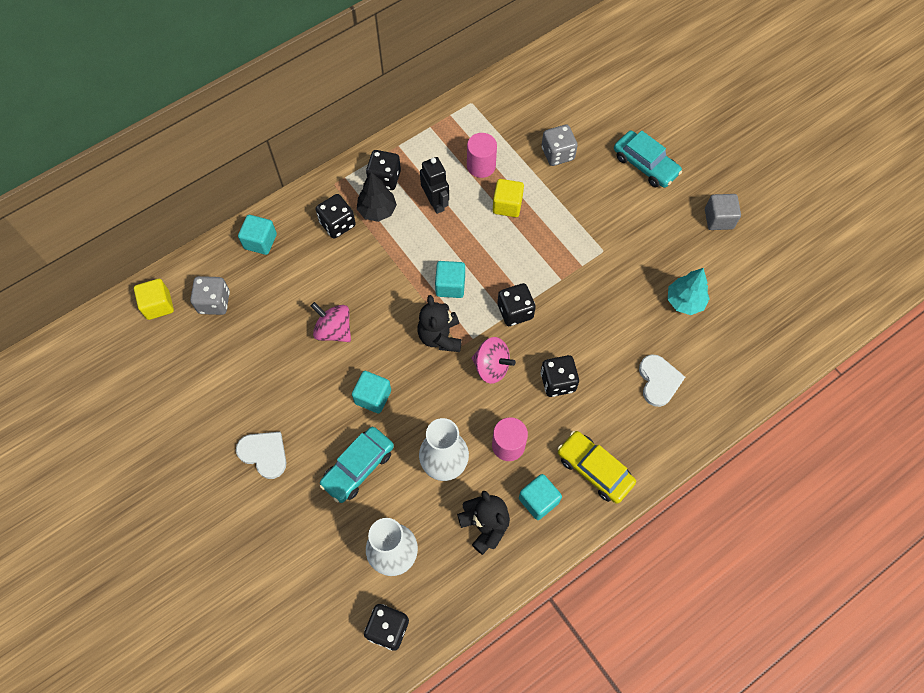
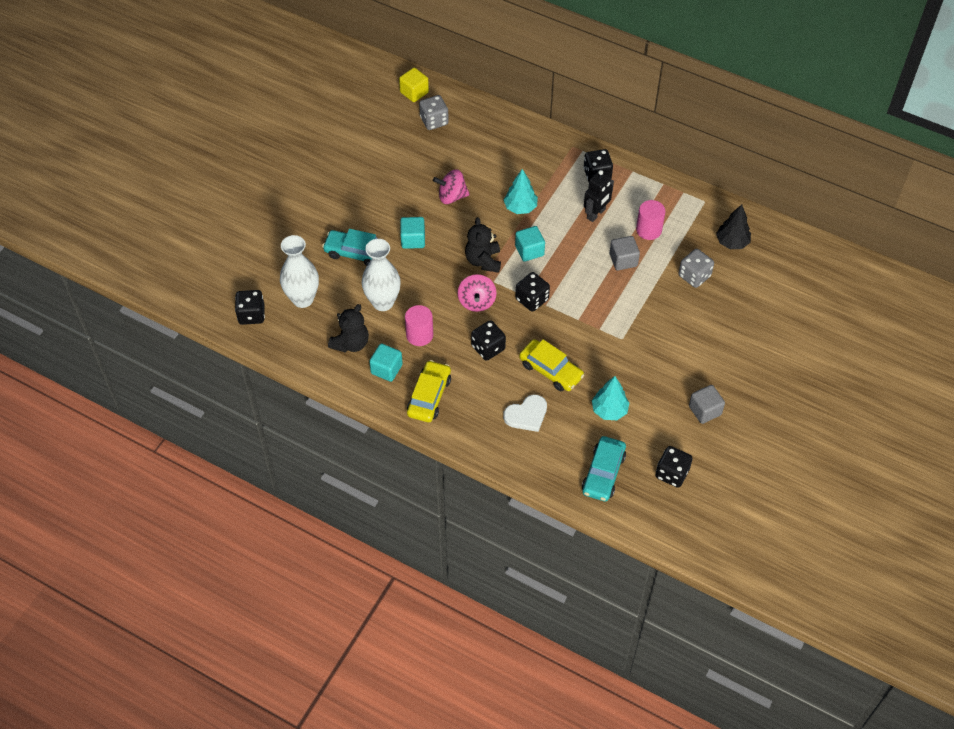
camera: 65 degrees right, 10 degrees down
(260, 241) = (497, 125): turquoise cube -> none
(264, 454) = (338, 197): white heart -> none
(334, 330) = (452, 196): pink spinning top -> pink spinning top turned 105 degrees counterclockwise
(337, 224) = (539, 162): black dice -> black dice (672, 473)
(377, 210) = (566, 181): black tree -> black tree (732, 242)
(388, 269) = (520, 207): none -> turquoise tree
(440, 336) = (483, 261): black teddy bear -> black teddy bear turned 60 degrees counterclockwise
(507, 205) = (623, 260): yellow cube -> grey cube
(613, 333) = (550, 370): none -> yellow car
(645, 165) = (724, 340): turquoise car -> turquoise car (603, 473)

